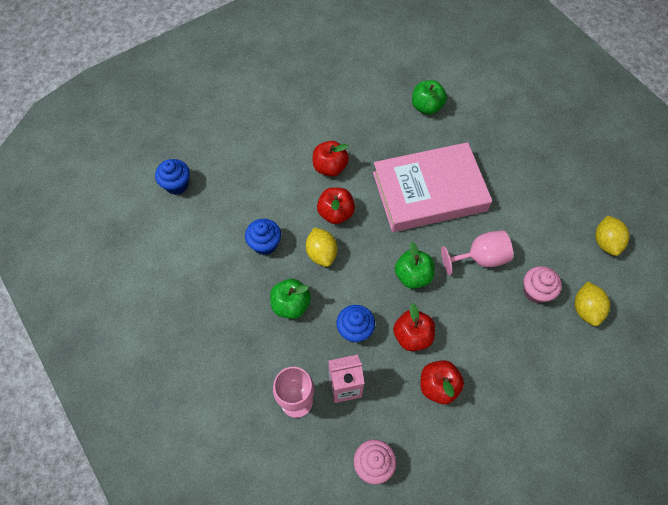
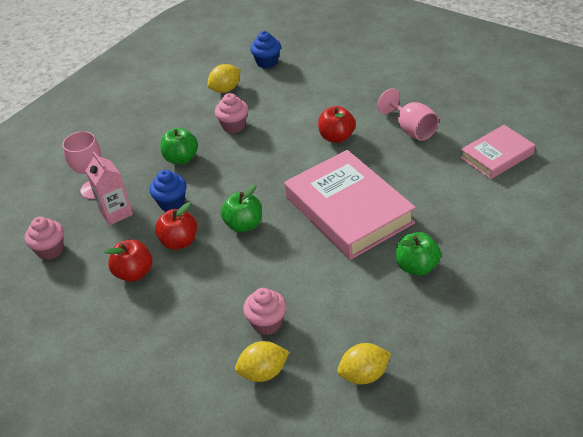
camera: 75 degrees right, 20 degrees down
(265, 244) = (234, 126): blue cupcake -> pink cupcake
(321, 253) = (240, 160): yellow lemon -> yellow lemon (226, 89)
(335, 213) = (287, 156): red apple -> none
(411, 72) = (497, 156): none -> pink book
(426, 107) = (458, 179): green apple -> green apple (417, 267)
(480, 258) = (287, 268): pink goblet -> pink goblet (411, 129)

